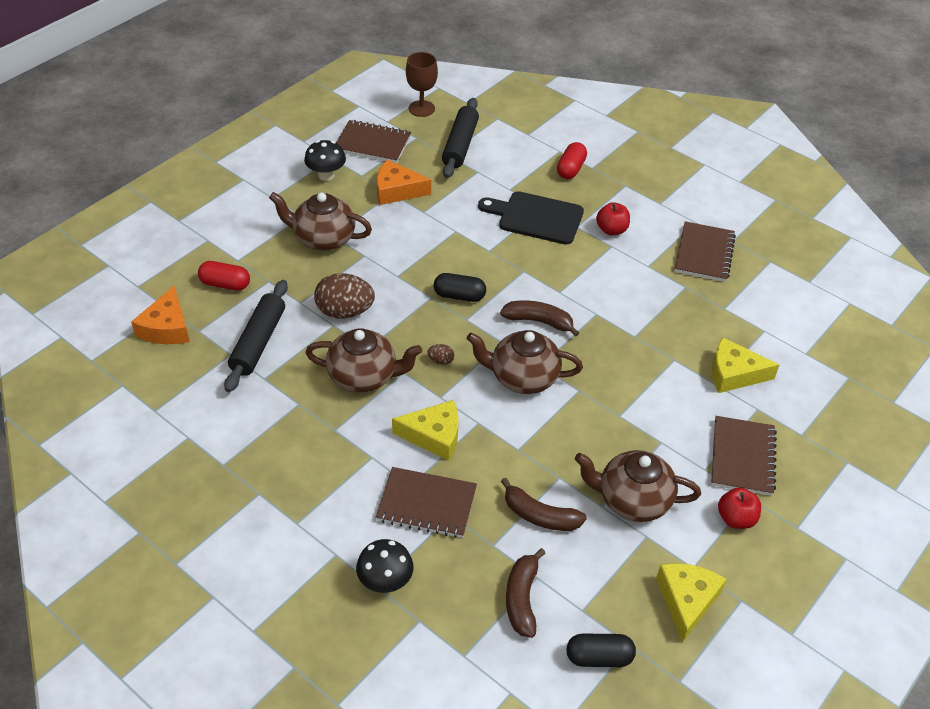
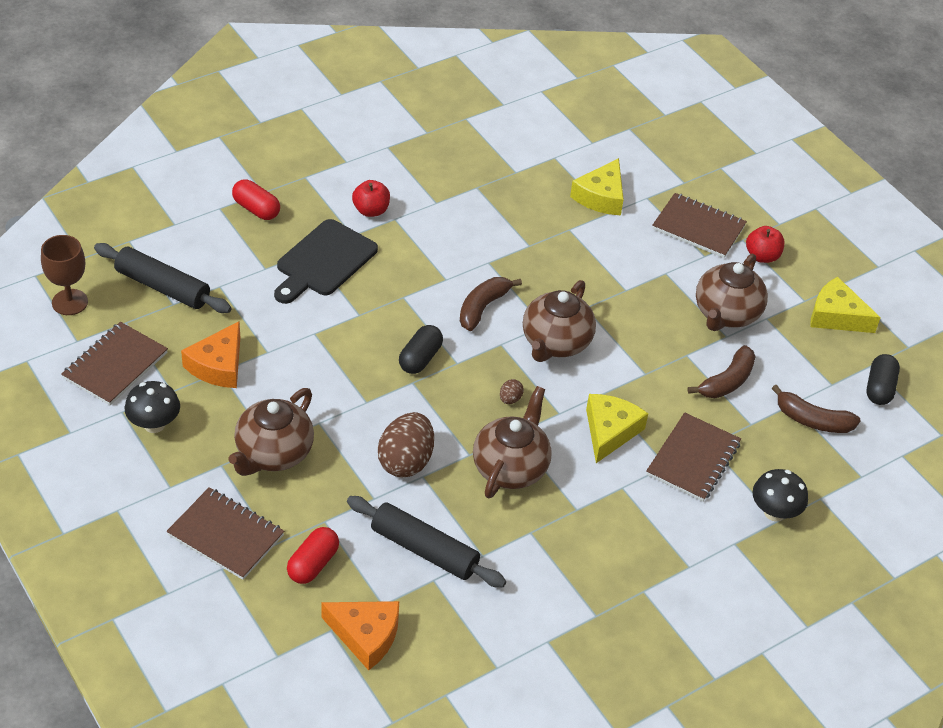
camera: 75 degrees left, 0 degrees up
(704, 254) = (436, 158): brown notebook -> brown notebook (226, 535)

